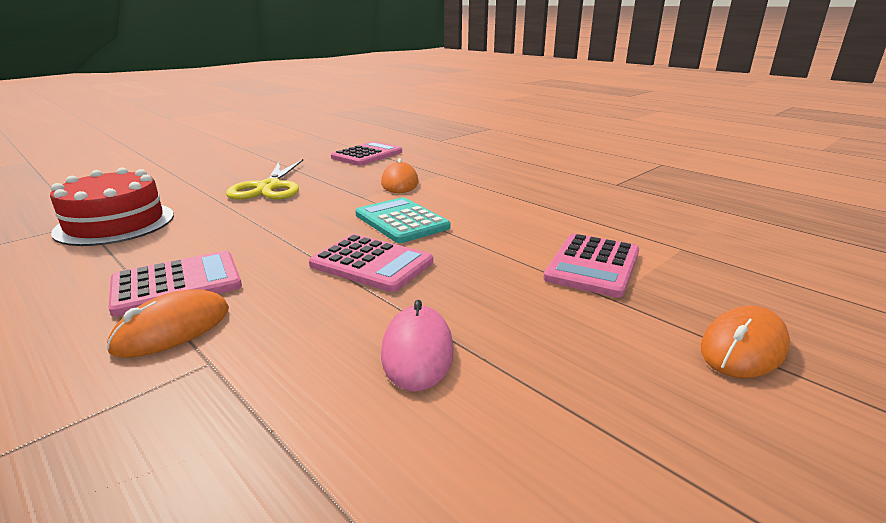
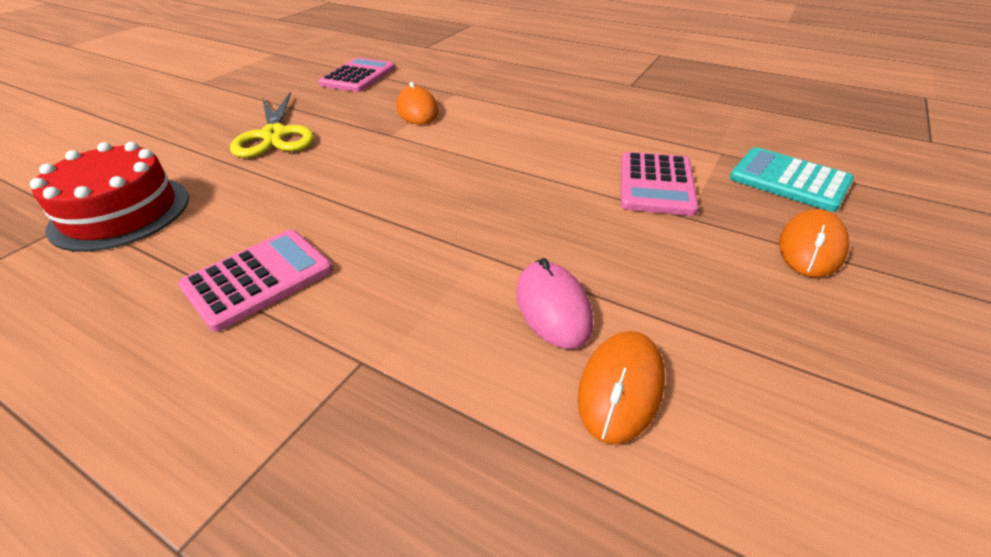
camera: 15 degrees left, 15 degrees up
(172, 329) = (294, 333): orange mouse -> orange mouse (621, 387)
(371, 264) = (450, 217): pink calculator -> none
(401, 221) = (449, 160): turquoise calculator -> turquoise calculator (789, 180)

